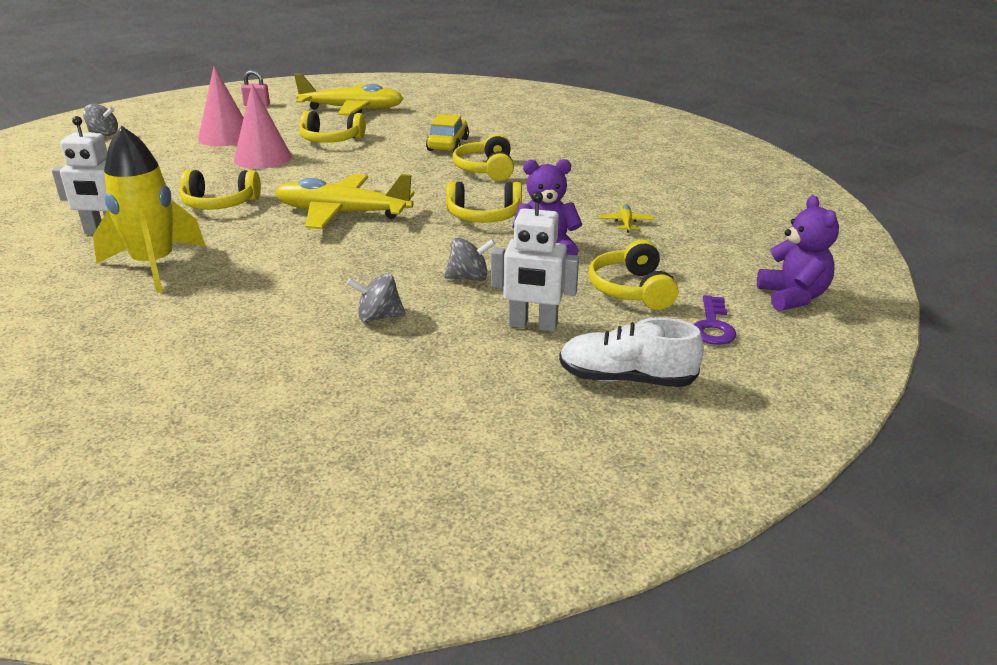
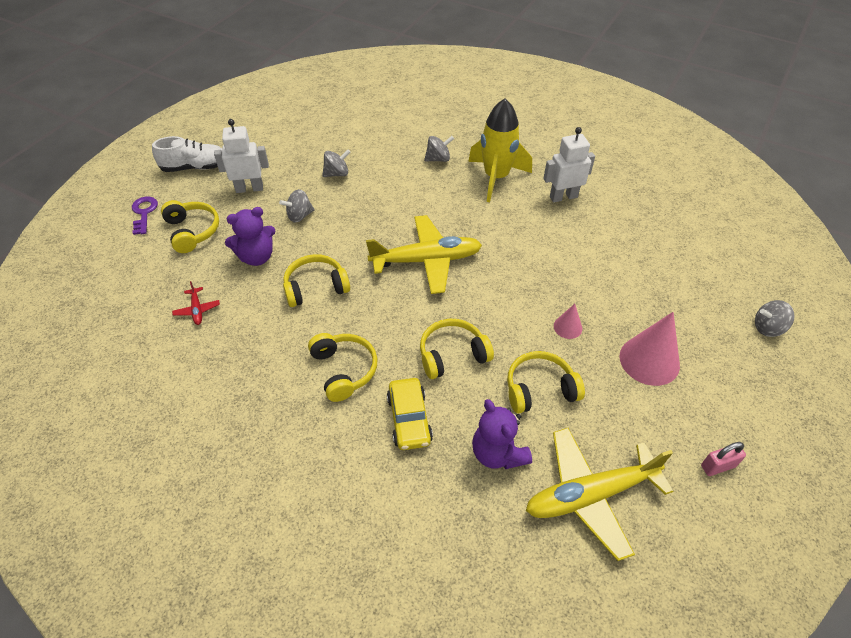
camera: 160 degrees right, 20 degrees up
(201, 304) = (438, 159): none -> grey spinning top
(220, 203) = (527, 247): yellow headphones -> yellow headphones (452, 355)
(263, 158) = (567, 327): pink cone -> pink cone, size x0.50
(626, 223) = (197, 310): yellow plane -> red plane
(792, 297) = (85, 251): purple teddy bear -> purple teddy bear (498, 453)

